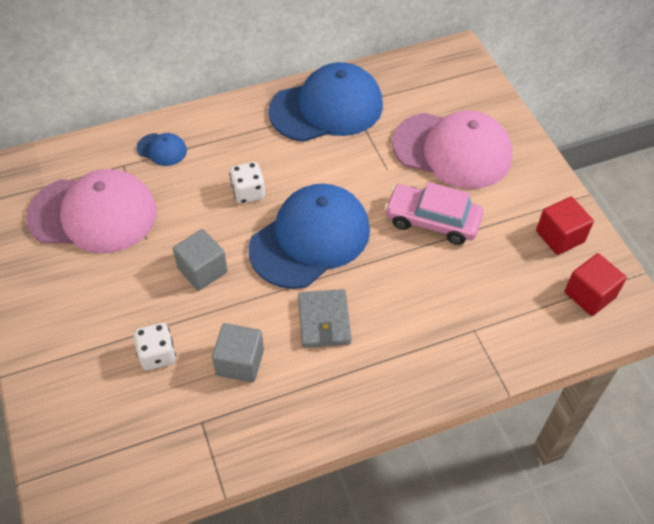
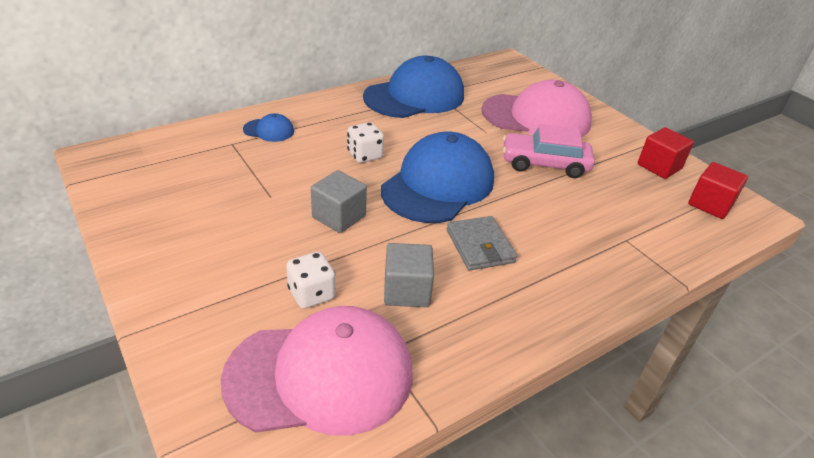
camera: 15 degrees left, 15 degrees down
(93, 214) = (208, 181): pink cap -> pink cap (321, 375)

